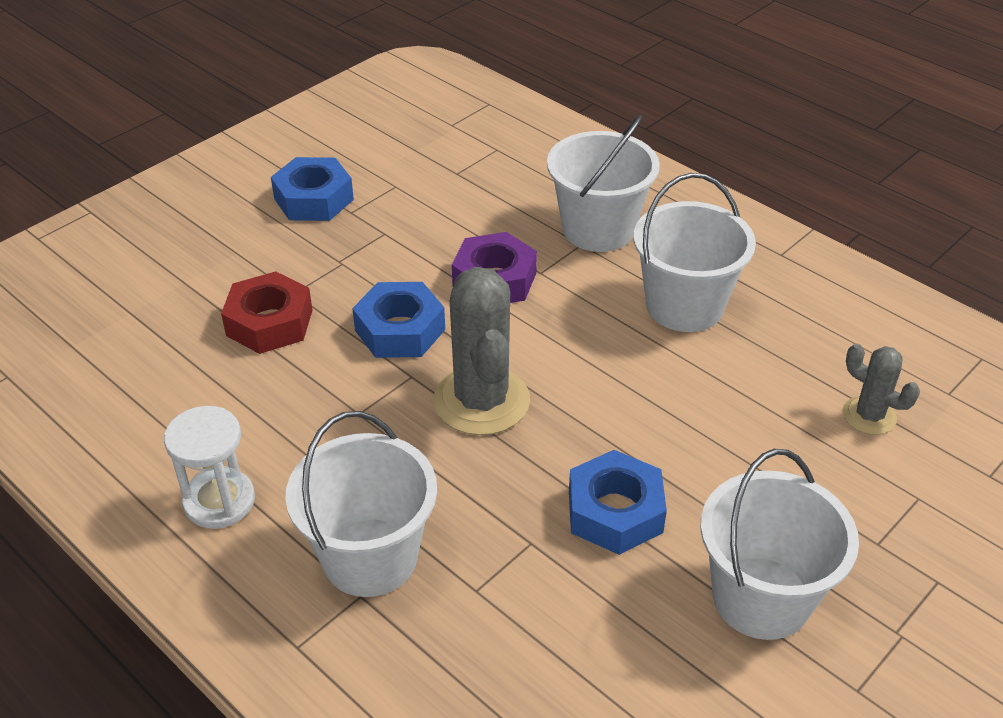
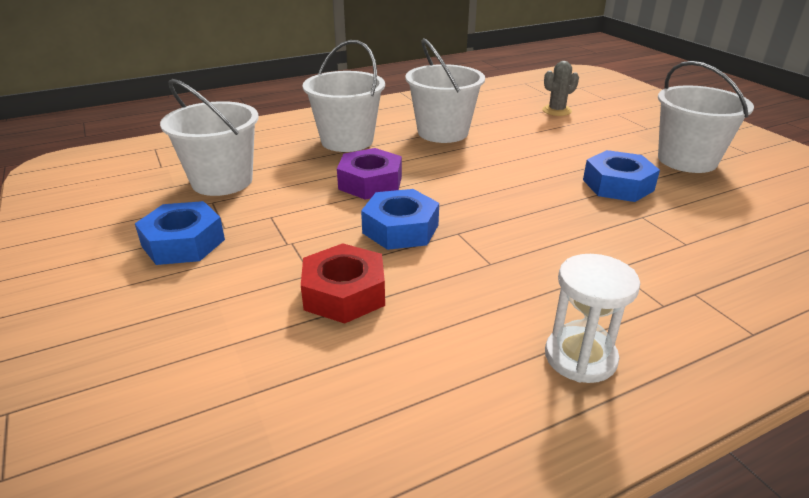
camera: 70 degrees left, 10 degrees down
(370, 557) = (655, 282): white bucket -> white bucket (222, 181)
(481, 401) = (499, 209): grey cactus -> none

